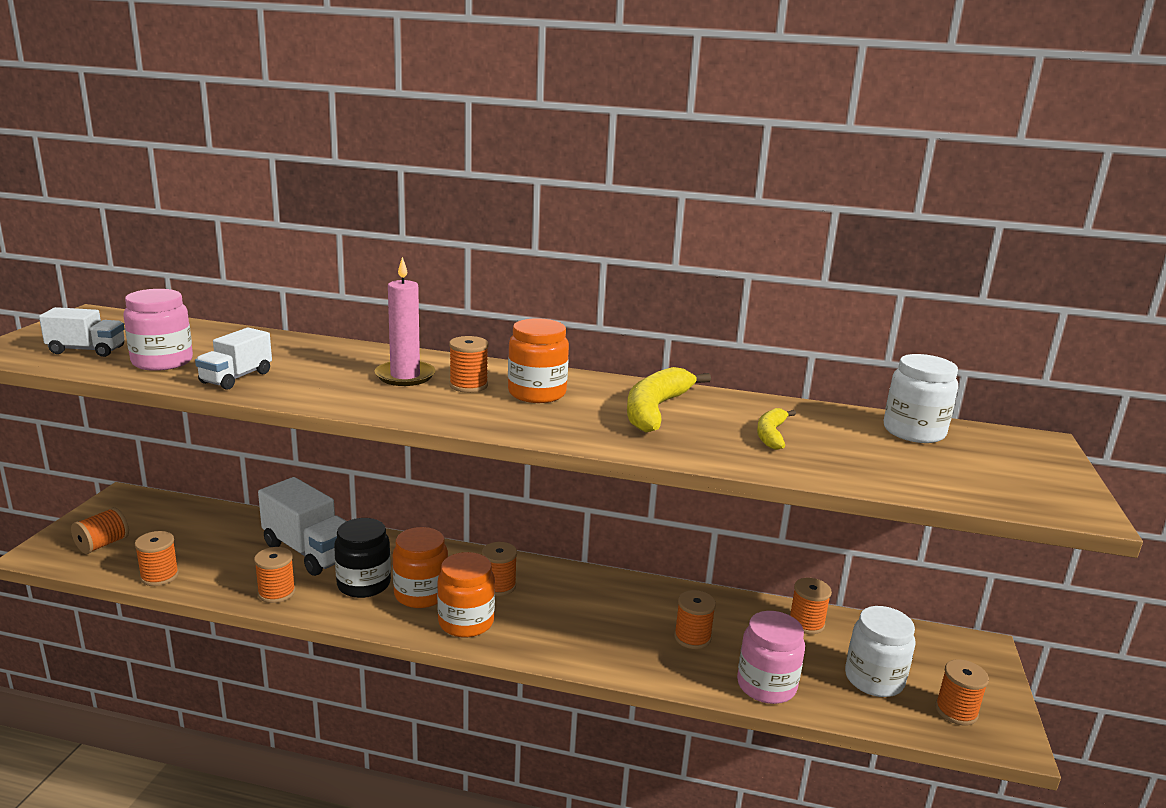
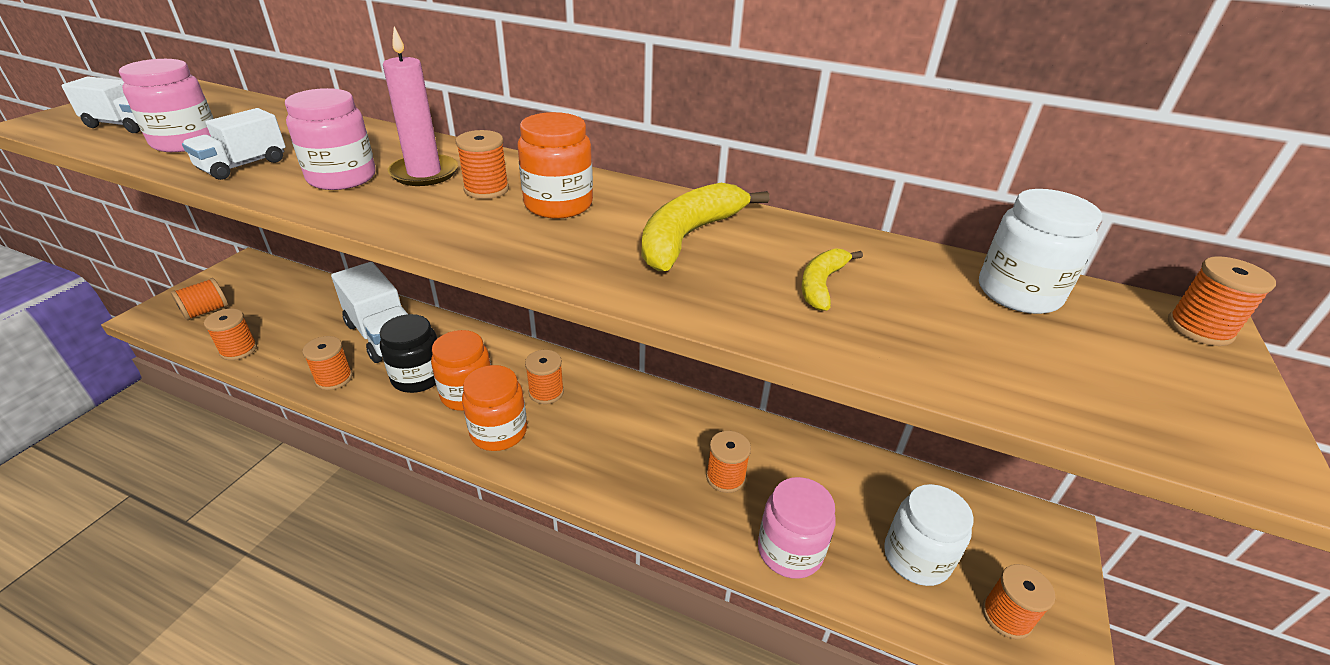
camera: 10 degrees right, 15 degrees up
(335, 383) = (342, 177): none -> pink jar
(806, 623) = (856, 473): orange spool -> orange spool (1199, 329)

